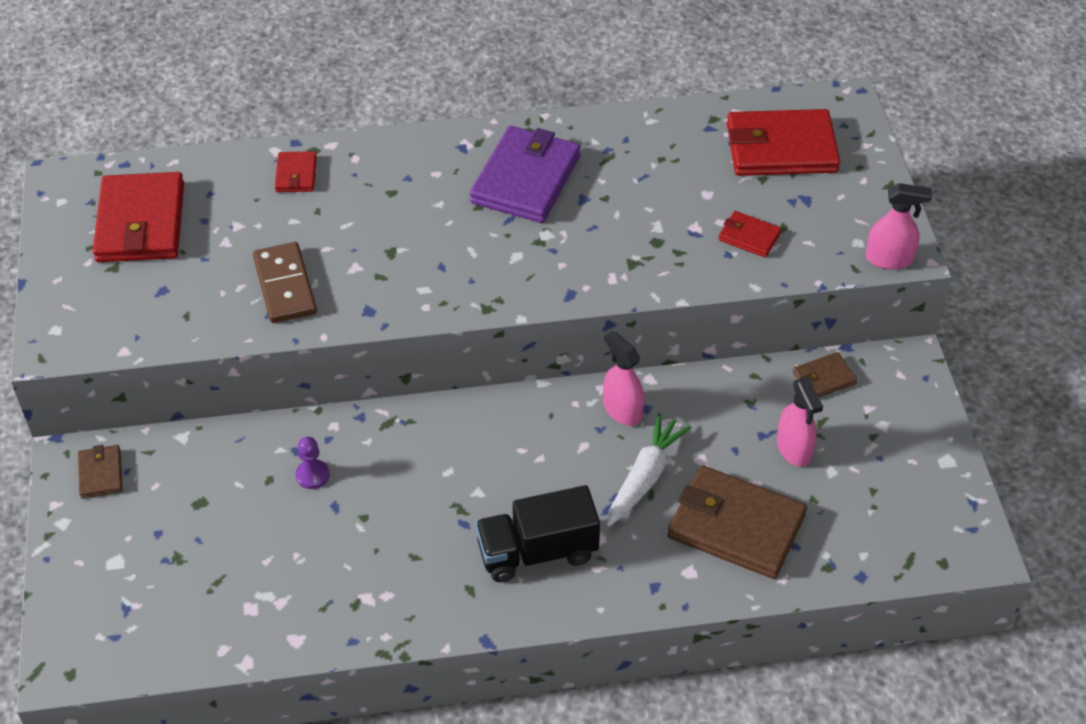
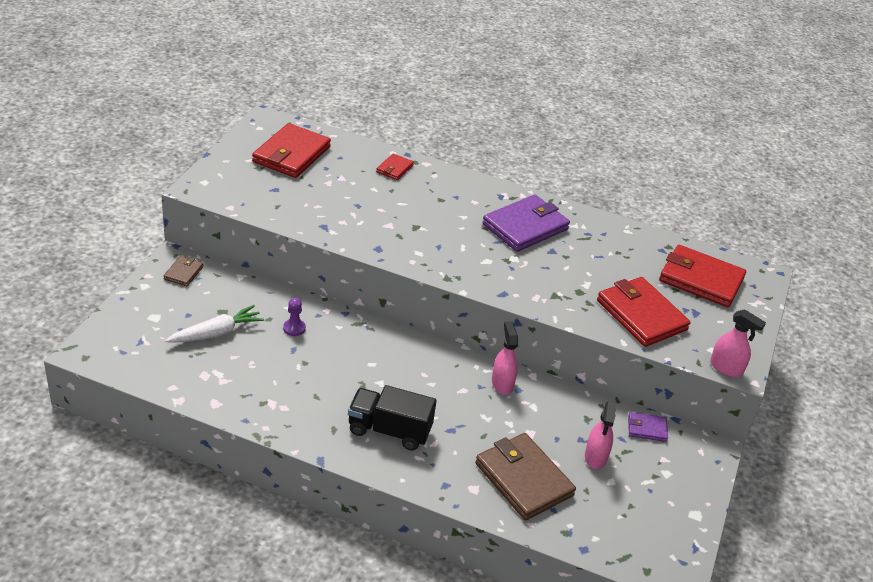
camera: 25 degrees right, 10 degrees down
(284, 286) = (342, 216): brown domino -> none
(645, 477) = (487, 424): white carrot -> white carrot (216, 333)
(749, 236) = (641, 315): red wallet -> red wallet, size x2.07
(824, 378) = (647, 428): brown wallet -> purple wallet

